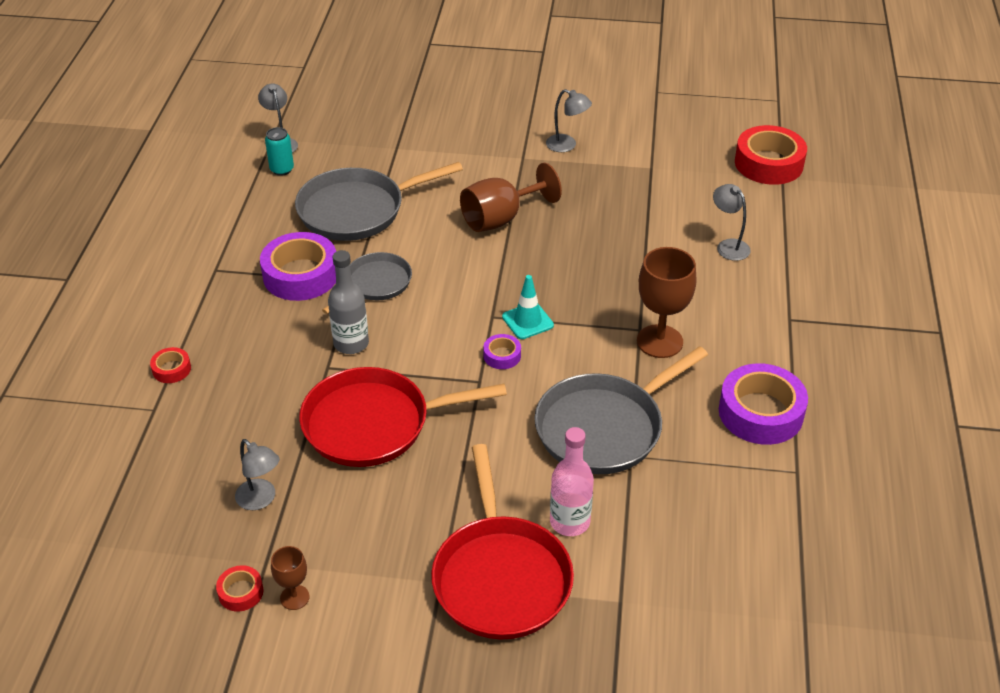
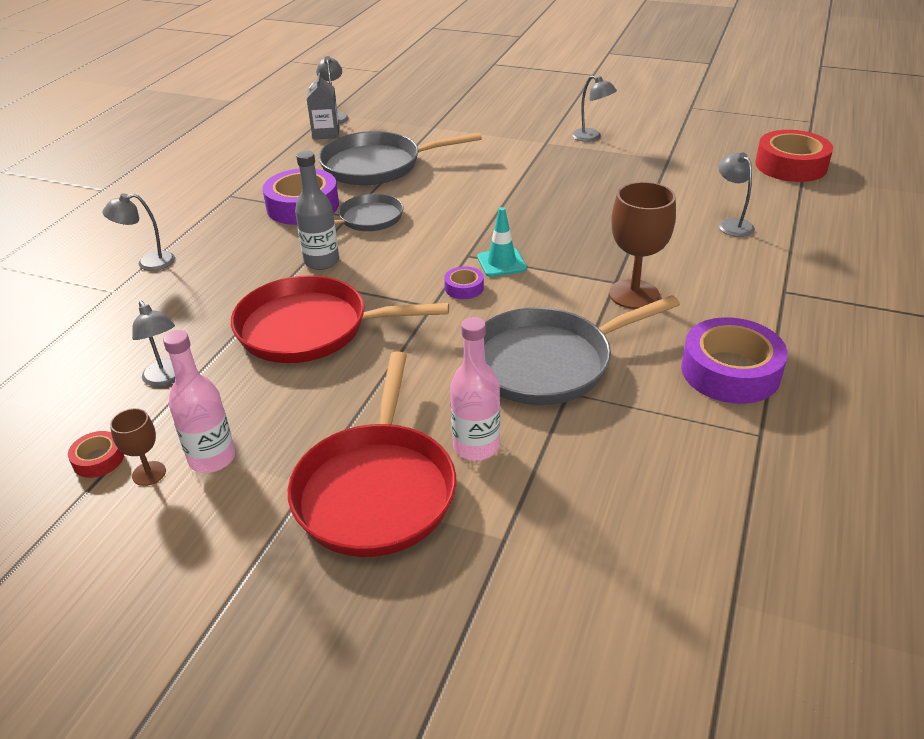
camera: 15 degrees right, 5 degrees down
(171, 369) = (148, 263): red tape -> grey lamp
(282, 169) = (326, 133): turquoise can -> grey carton
(344, 573) = (212, 458): none -> pink bottle
(501, 218) = (507, 183): brown goblet -> none

